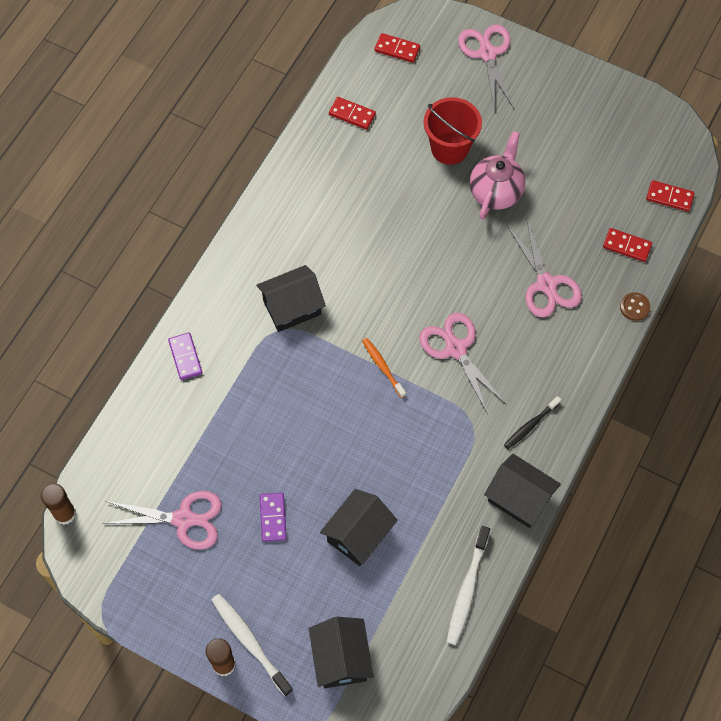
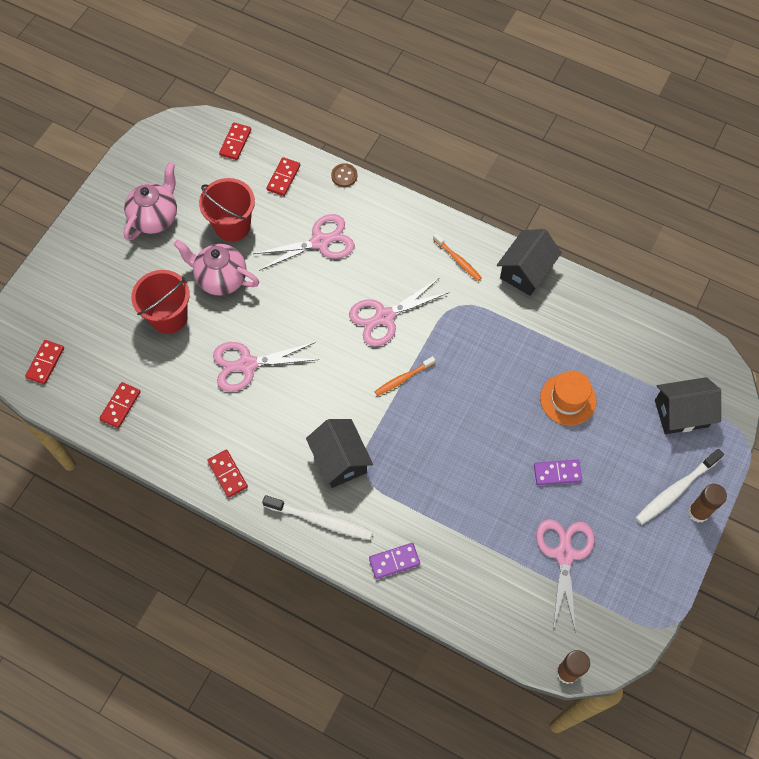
camera: 90 degrees left, 0 degrees up
(280, 209) = (228, 474): none -> red domino
(358, 534) = (568, 399): black house -> orange hat
(467, 589) = (610, 313): white toothbrush -> white toothbrush (320, 520)
(487, 53) = (62, 281): pink scissors -> pink scissors (247, 364)
(530, 425) = (458, 260): black toothbrush -> orange toothbrush
(561, 199) = (232, 226): none -> red bucket
(566, 128) = (155, 218): none -> pink teapot

